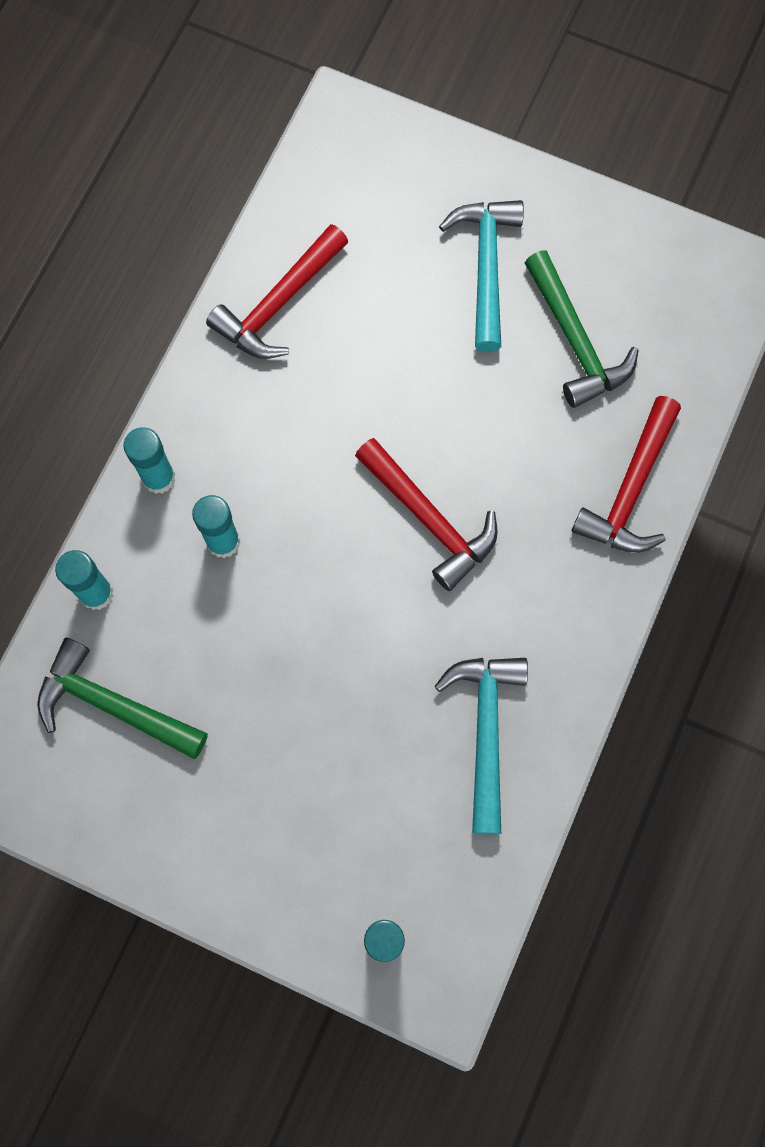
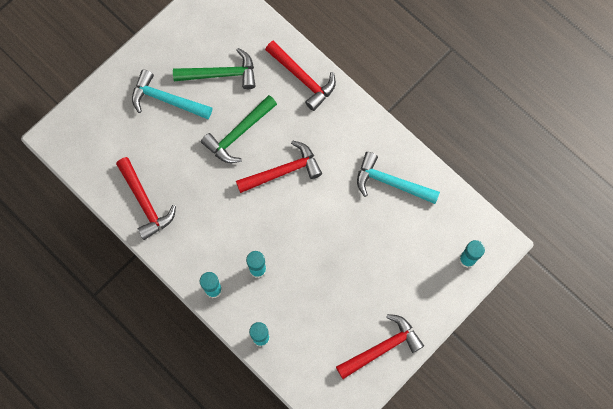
camera: 70 degrees left, 0 degrees up
(113, 705) = (319, 346): green hammer -> green hammer (239, 133)
(148, 826) = (382, 348): none -> red hammer

